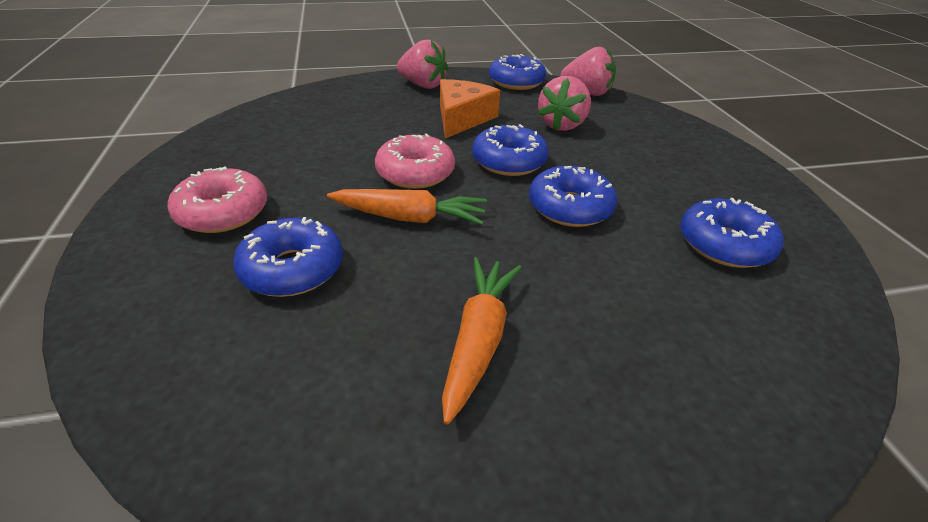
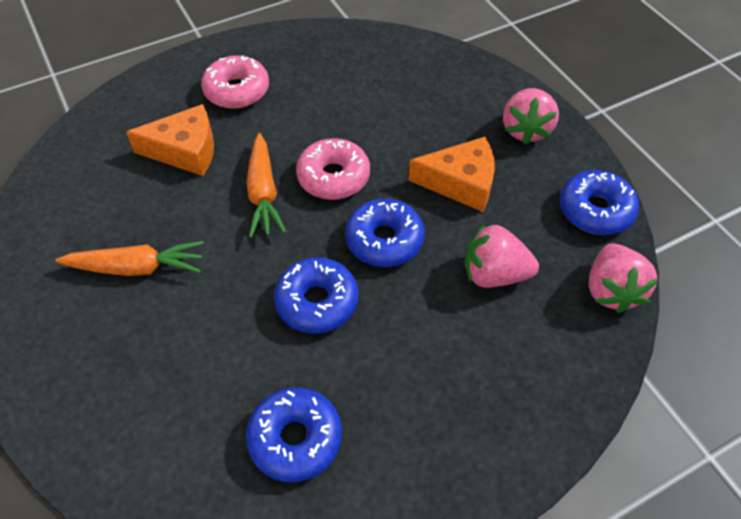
camera: 75 degrees right, 15 degrees up
(292, 269) = (185, 150): blue donut -> orange cheese

